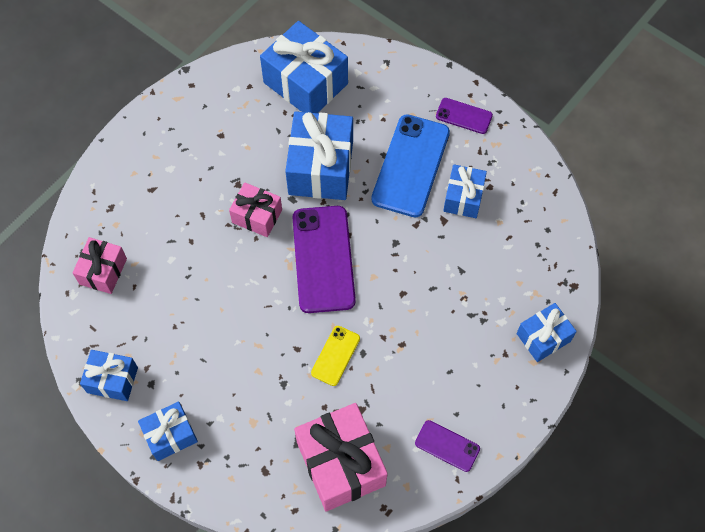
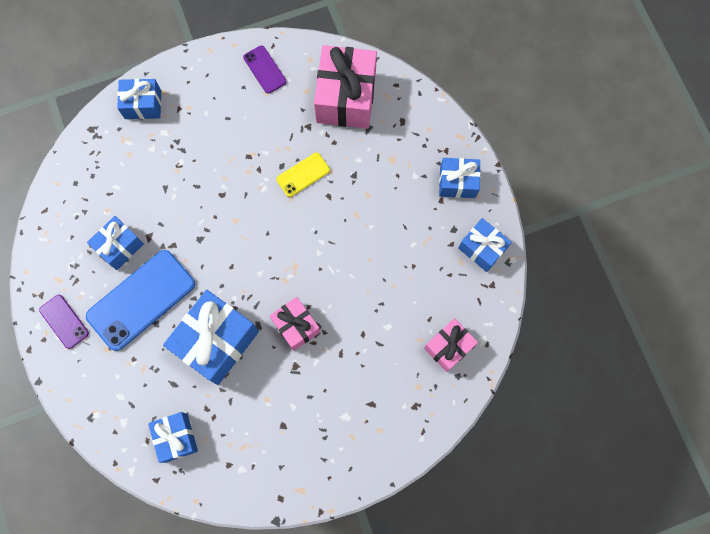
camera: 150 degrees left, 10 degrees up
(305, 83) = (176, 437): blue gift -> blue gift, size x0.58
(323, 259) = (265, 257): purple phone -> none

